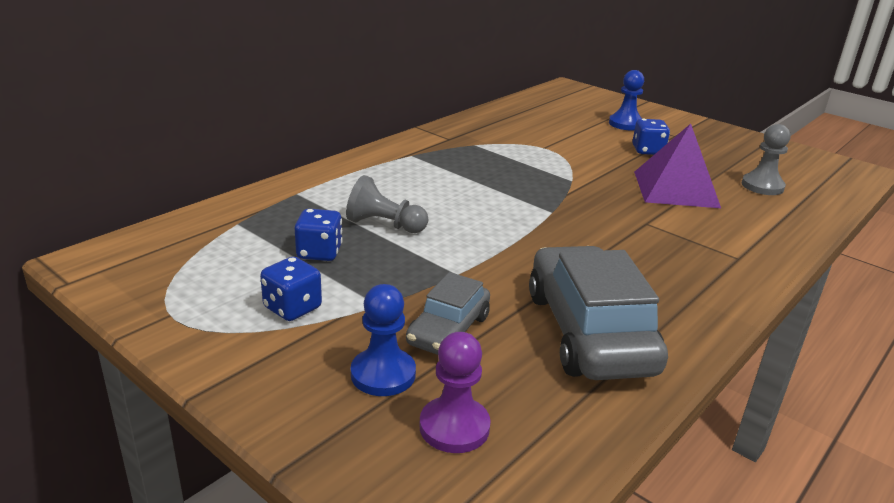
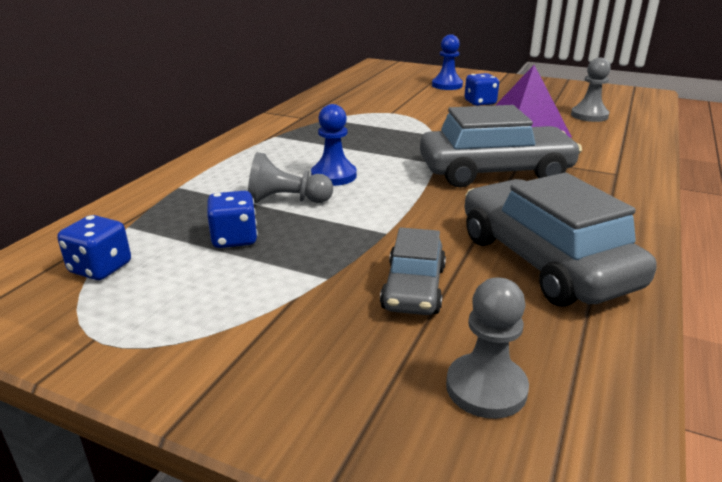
camera: 15 degrees left, 0 degrees up
(292, 308) = (236, 301): blue dice -> blue dice (100, 268)
(383, 374) = (376, 349): blue pawn -> blue pawn (333, 176)
(454, 427) = (486, 388): purple pawn -> grey pawn
(606, 232) = (495, 172): none -> grey car

